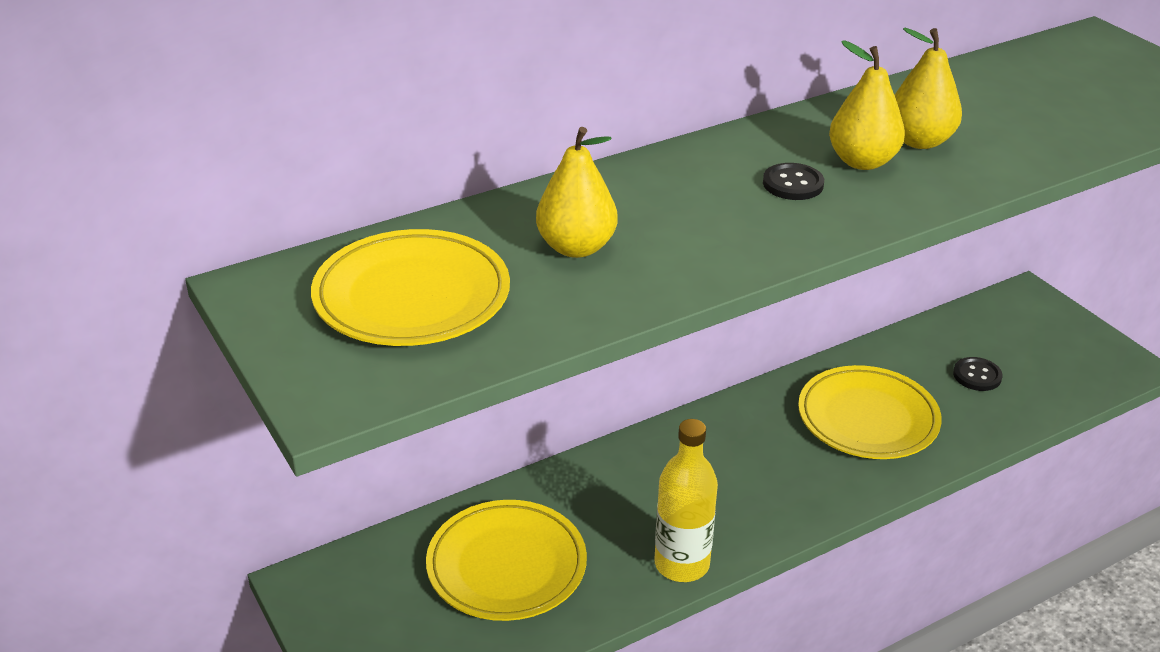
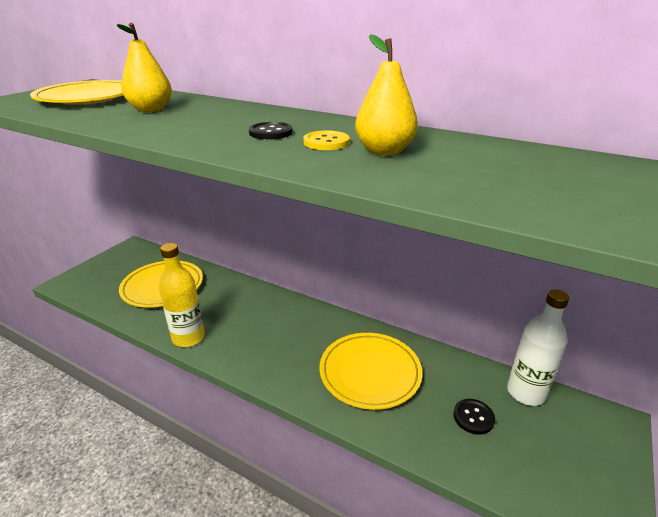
camera: 60 degrees right, 5 degrees down
(862, 162) = (326, 142): yellow pear -> yellow button
(963, 325) = (525, 393): none -> white bottle

